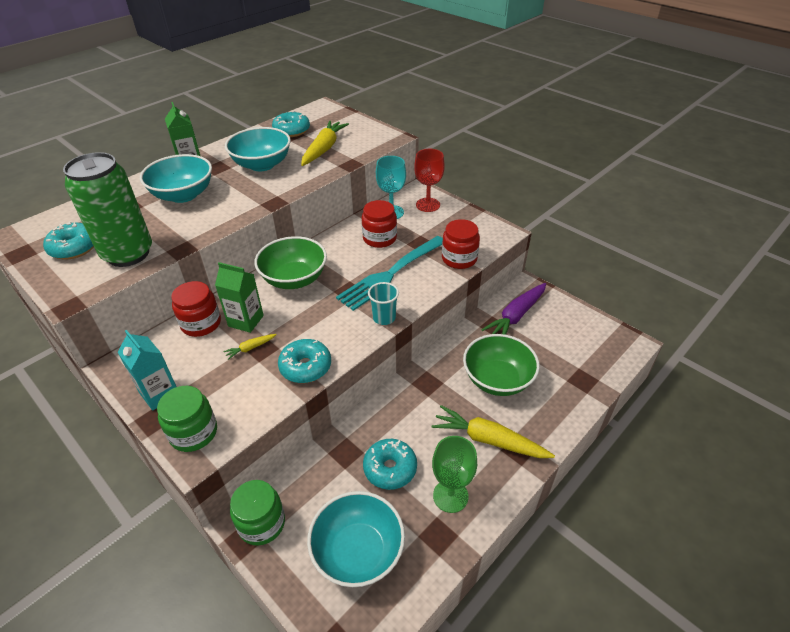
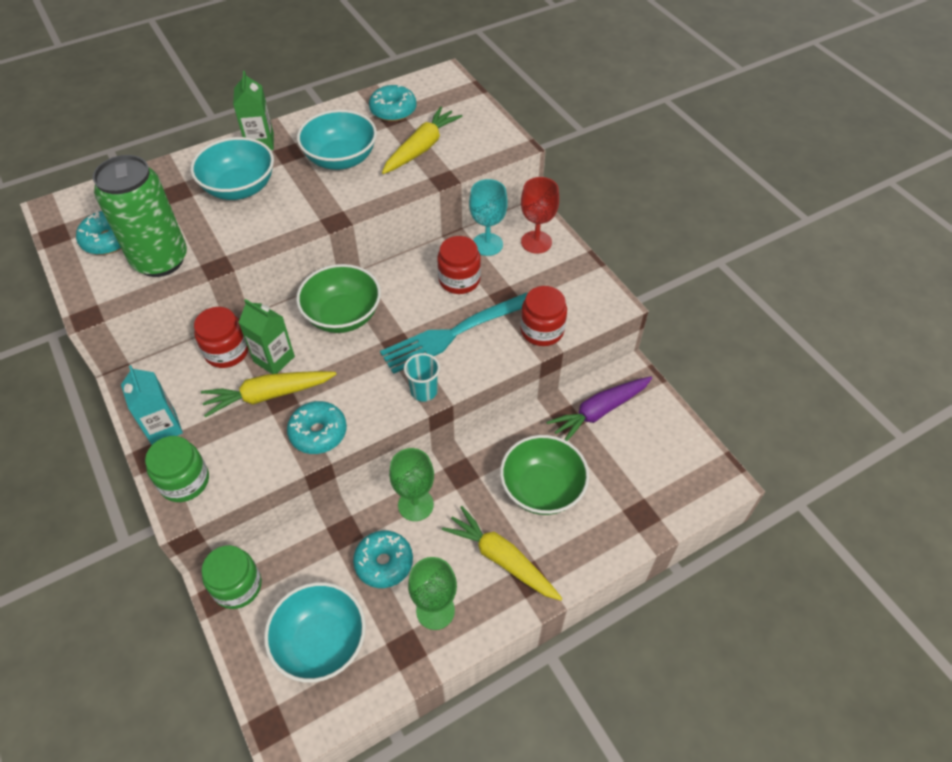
camera: 15 degrees right, 10 degrees up
(250, 348) = (268, 395): yellow carrot -> yellow carrot, size x2.20
(399, 416) = (415, 505): none -> green goblet

